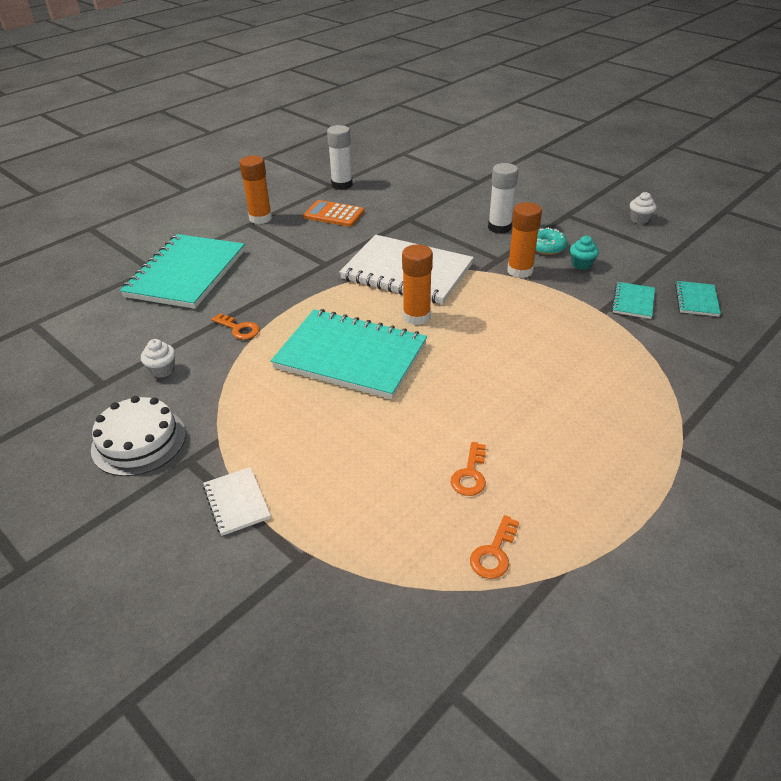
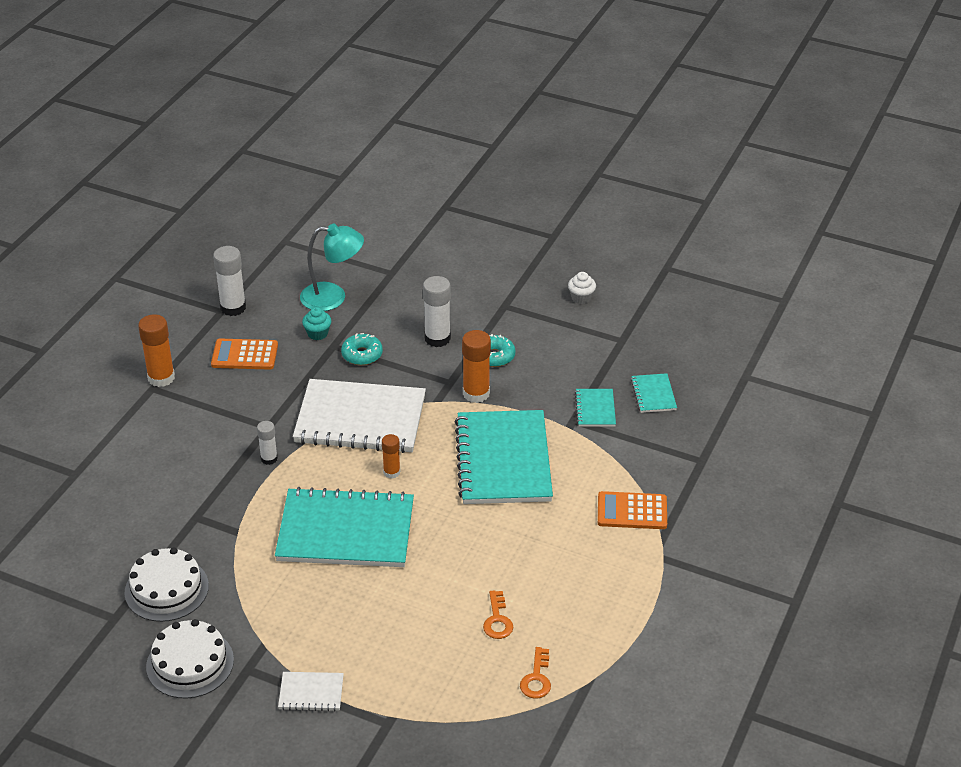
camera: 20 degrees left, 0 degrees up
(162, 370) = (166, 589): white cupcake -> white cake
(186, 273) = (120, 471): turquoise notebook -> turquoise notebook (503, 460)
(237, 502) = (311, 693): white notebook -> white notebook turned 45 degrees counterclockwise
(239, 329) = (218, 526): orange key -> none
(313, 286) = (269, 459): none -> white glue stick
(416, 316) = (391, 472): orange glue stick -> orange glue stick, size x0.59
(423, 189) = (333, 297): none -> turquoise lamp
(429, 228) = (362, 355): none -> turquoise donut
(581, 264) = (535, 372): turquoise cupcake -> turquoise cupcake (317, 334)
(653, 398) = (632, 511): none -> orange calculator

